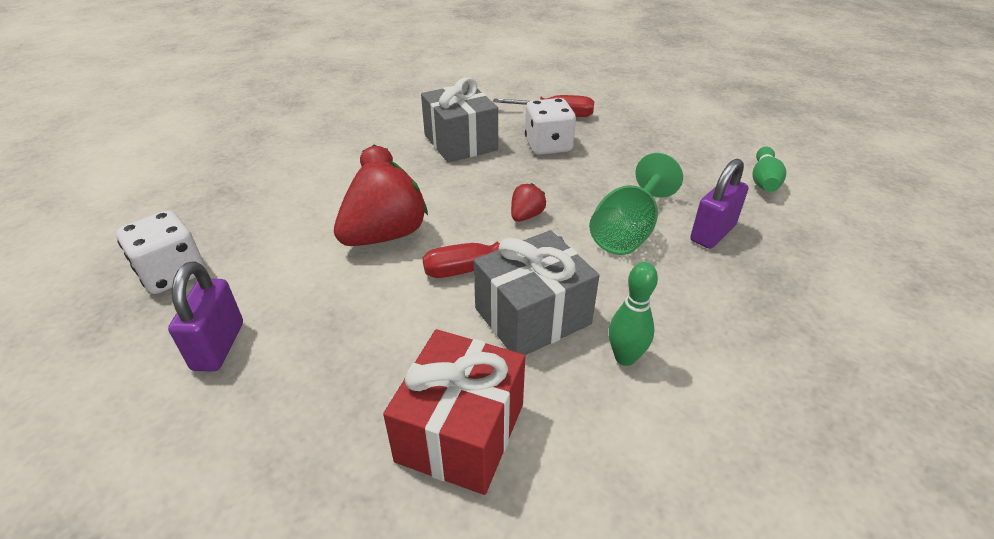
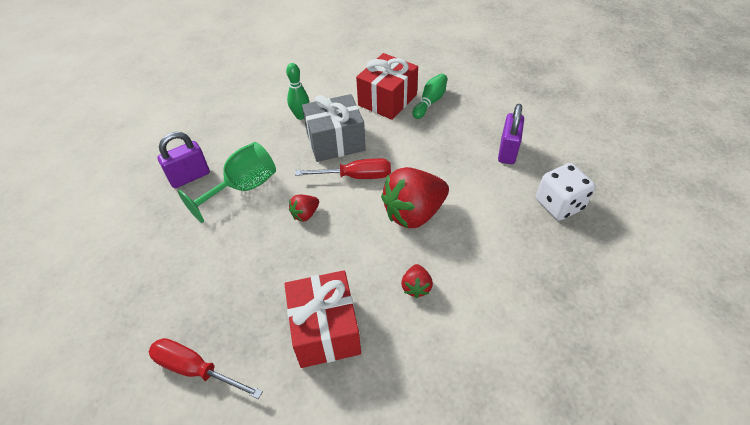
camera: 165 degrees left, 10 degrees up
(460, 142) = (325, 330): grey gift -> red gift
(548, 146) = (239, 305): white dice -> none
(764, 180) = (99, 219): green bowling pin -> green bowling pin (430, 102)

